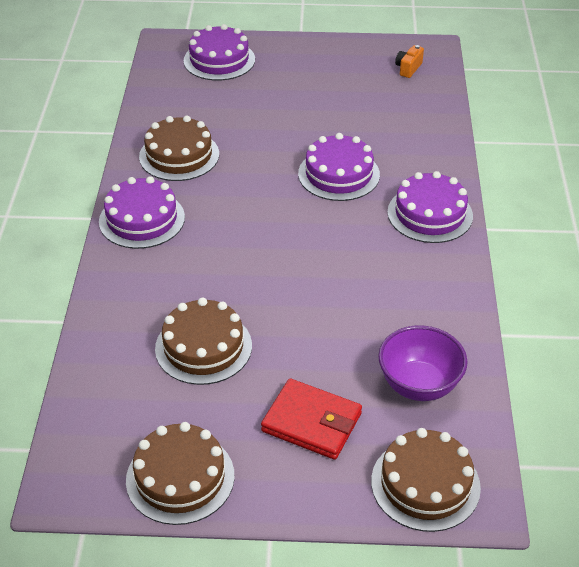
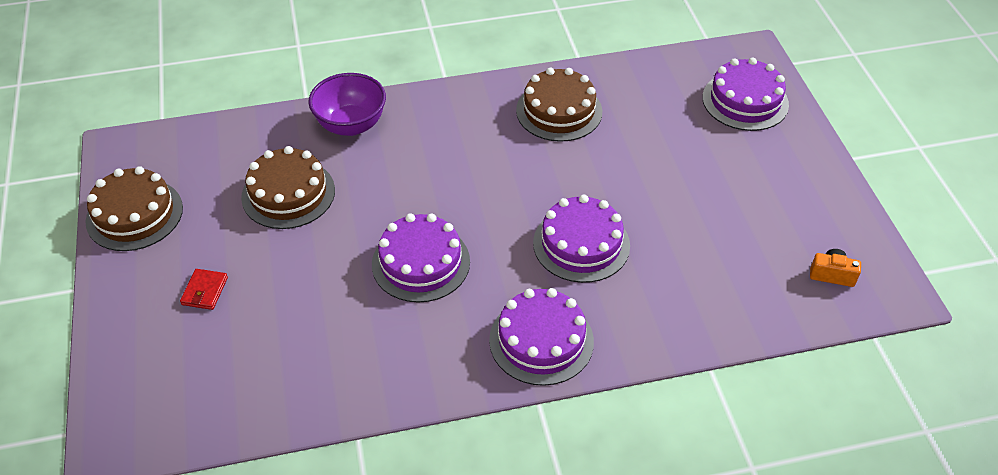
camera: 75 degrees right, 5 degrees up
(142, 219) = (451, 110): purple cake -> purple cake (421, 262)
(311, 422) = (205, 291): red wallet -> red wallet, size x0.53
(419, 385) = (264, 369): purple bowl -> purple bowl (351, 125)
(425, 484) = (135, 393): brown cake -> none

